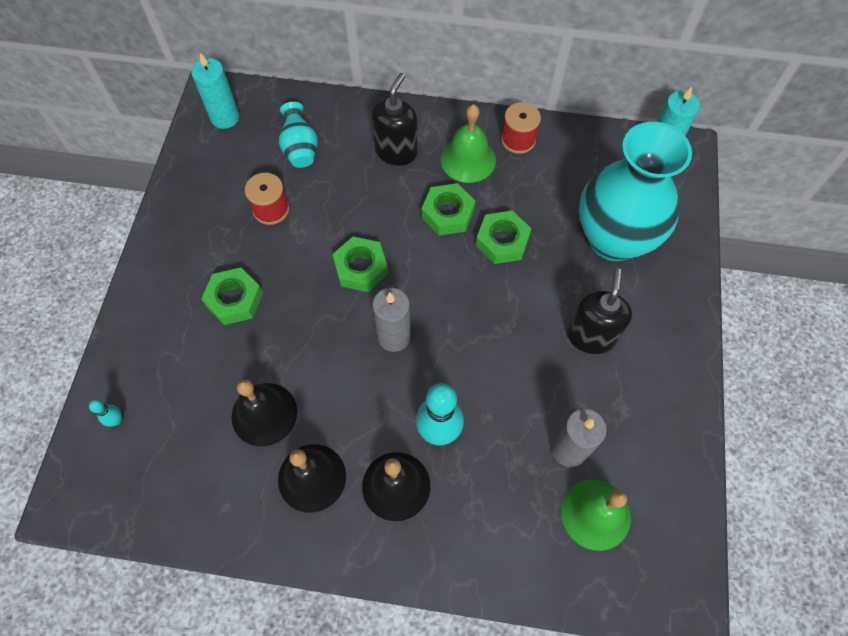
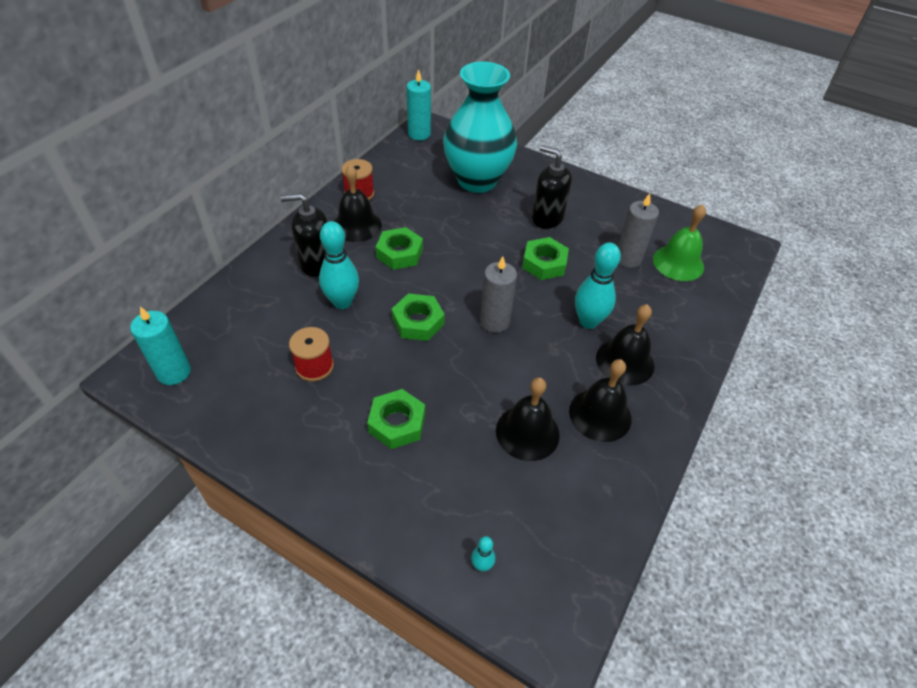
camera: 70 degrees left, 15 degrees down
(300, 149) = (262, 325): turquoise vase -> none
(356, 195) = (342, 302): none -> turquoise bowling pin
(396, 151) = (316, 263): black soap dispenser -> black soap dispenser turned 45 degrees counterclockwise
(468, 159) = (356, 225): green bell -> black bell
(502, 241) = (444, 233): green nut -> green nut (544, 263)

